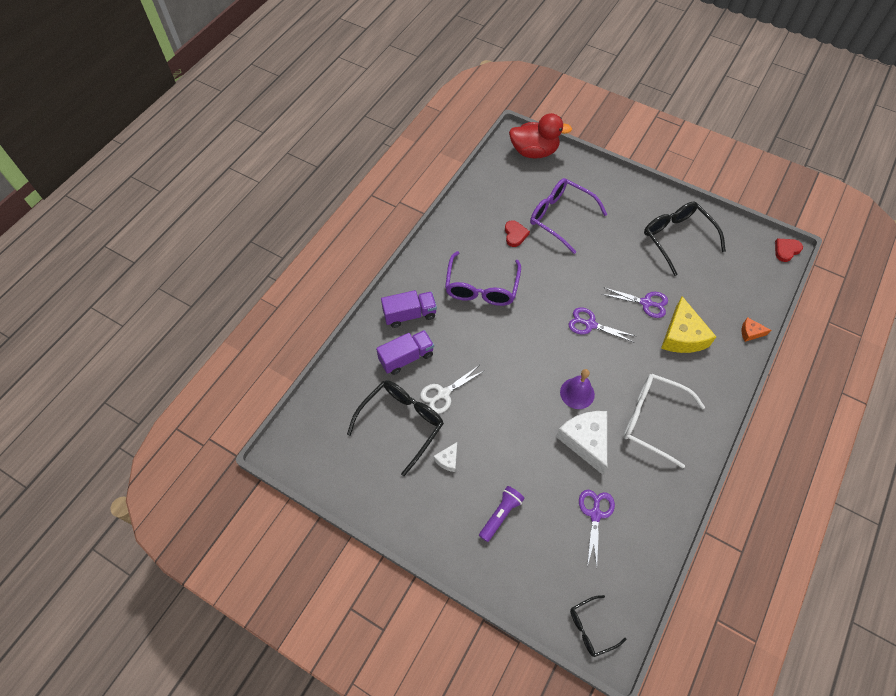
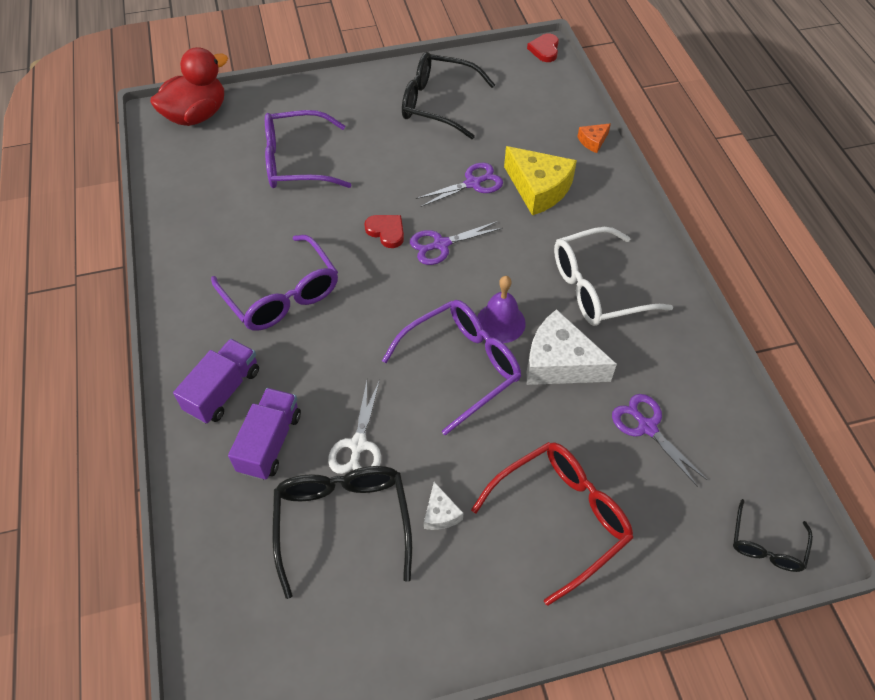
camera: 45 degrees left, 5 degrees down
(501, 515) = (560, 518): purple flashlight -> red glasses
(515, 235) = (263, 213): red heart -> red heart (386, 232)
(531, 398) = (461, 367): none -> purple glasses

